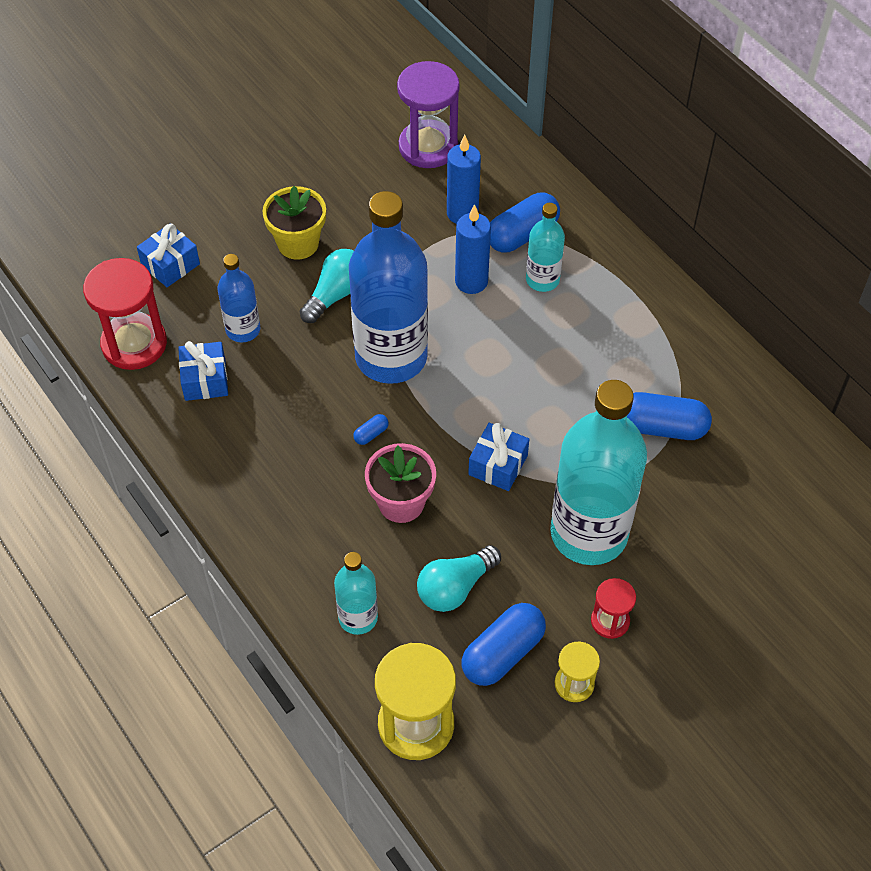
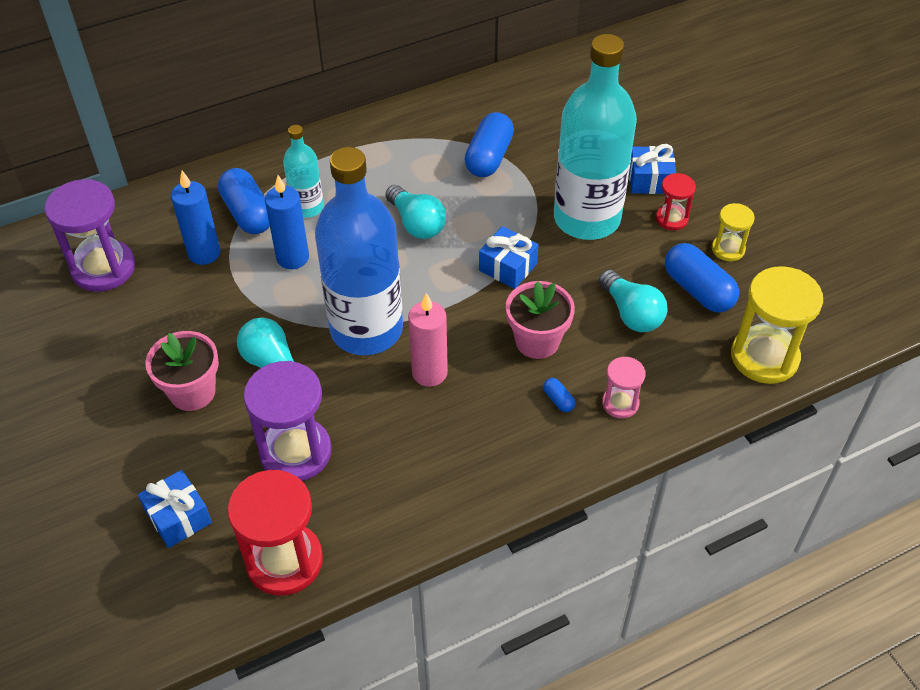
camera: 80 degrees left, 5 degrees down
(205, 380) = (354, 493): blue gift -> blue gift (650, 180)
(243, 330) = (295, 452): blue bottle -> purple hourglass
(298, 243) = (192, 392): yellow flower pot -> pink flower pot
(332, 584) = (620, 403): none -> pink hourglass
(346, 416) = (429, 373): none -> pink candle
(358, 617) = (657, 387): turquoise bottle -> none
(371, 434) = (455, 355): blue capsule -> blue capsule (558, 400)
(542, 375) = (416, 223): none -> turquoise light bulb

